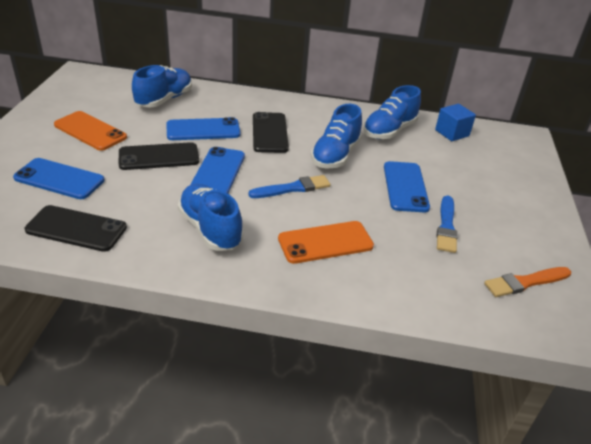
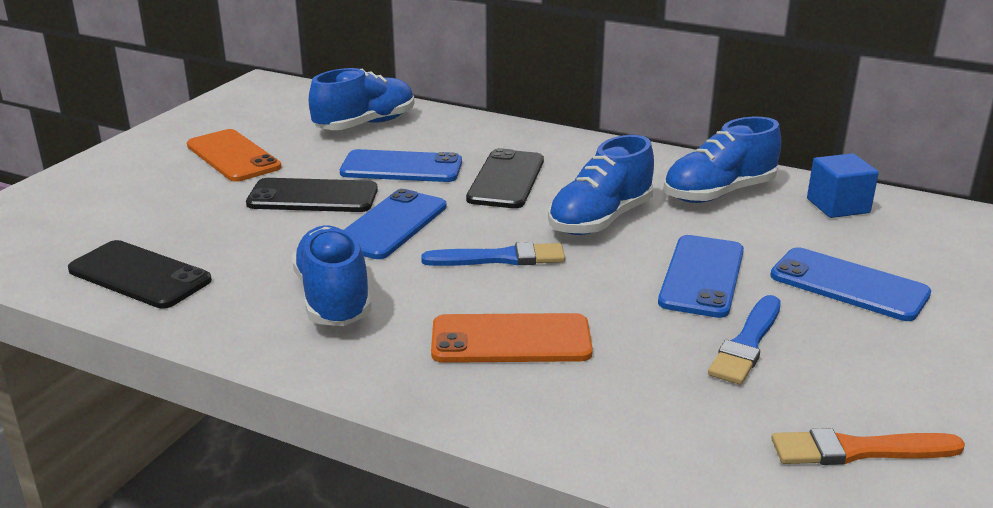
camera: 20 degrees right, 10 degrees down
(59, 179) = (154, 211): blue phone -> blue phone (848, 285)

